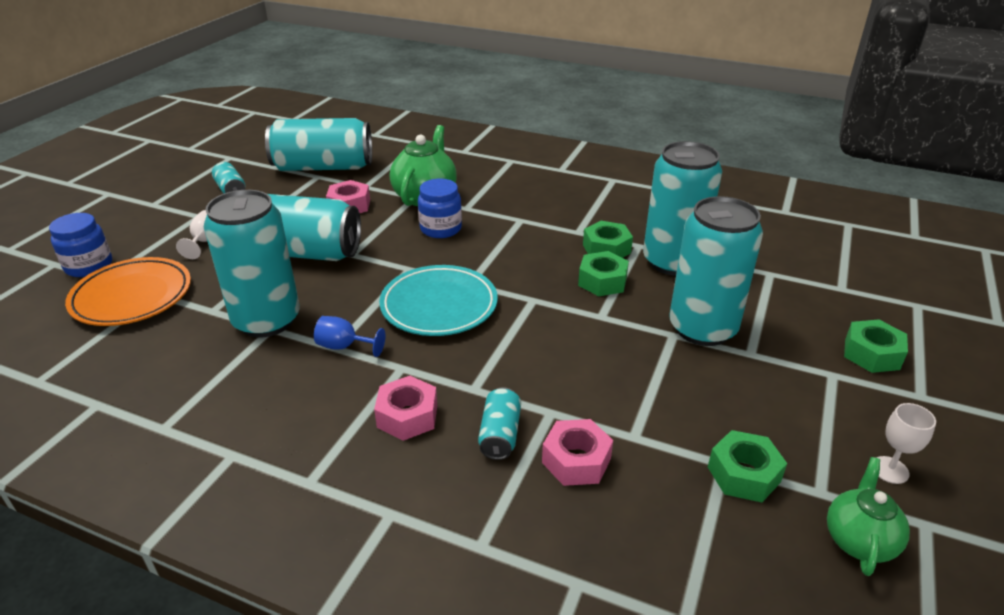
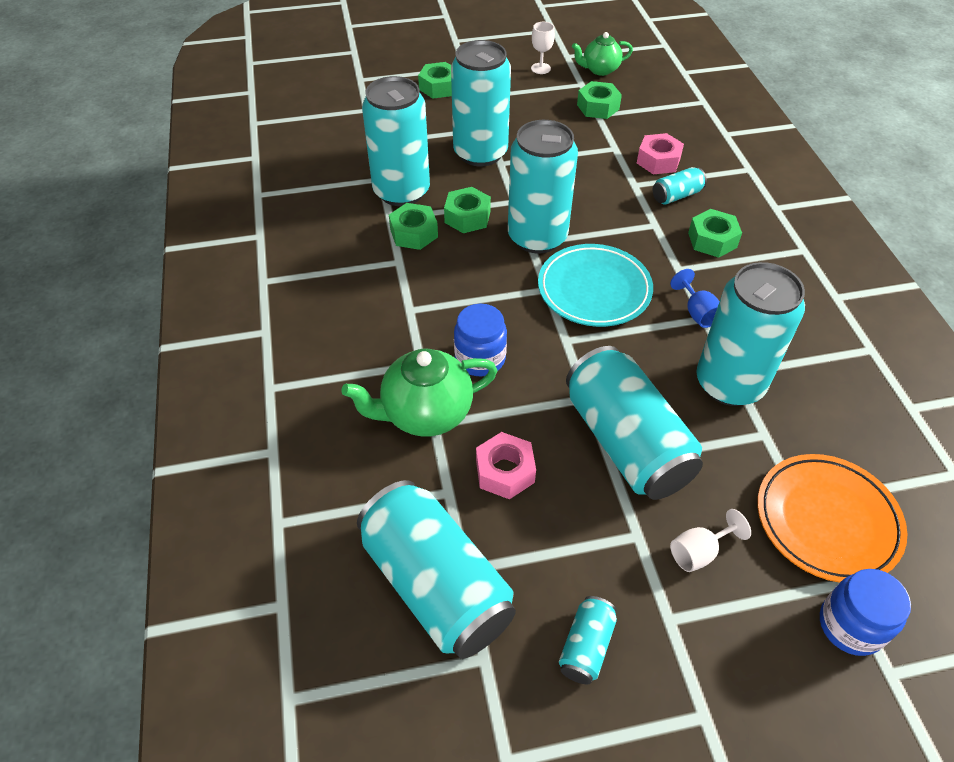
camera: 125 degrees left, 15 degrees up
(407, 416) = (712, 240): pink nut -> green nut
(536, 306) = (537, 237): none -> turquoise can

